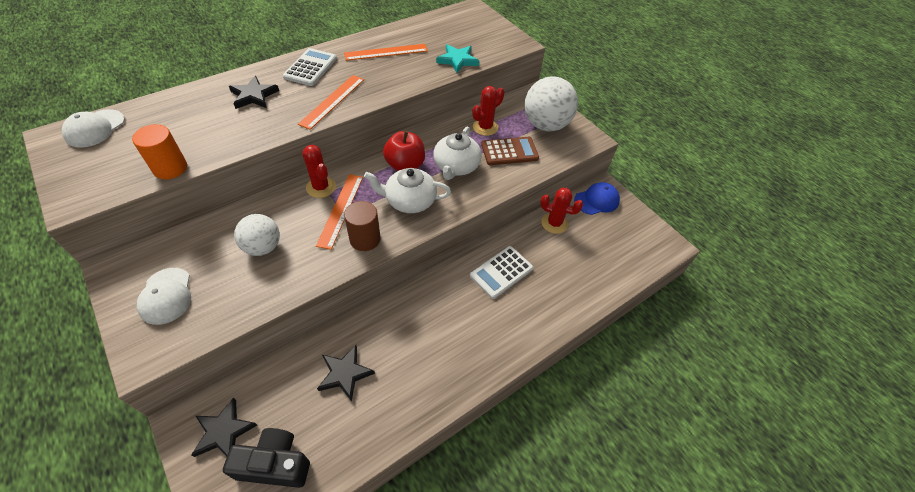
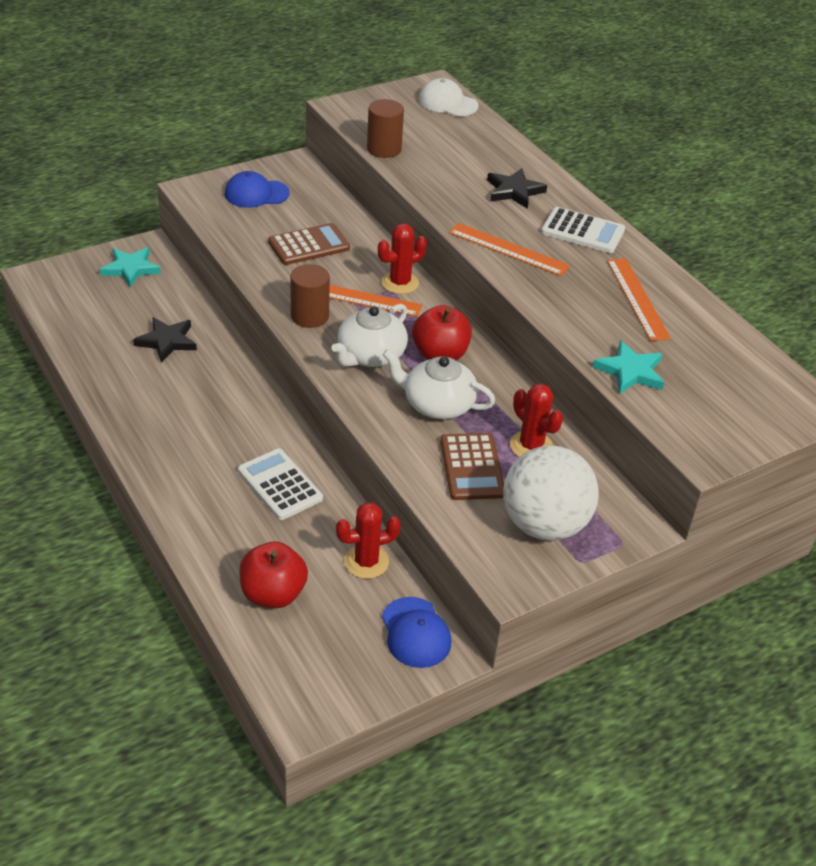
camera: 95 degrees right, 10 degrees down
(166, 296) = (256, 194): white cap -> blue cap
(170, 168) = (384, 149): orange cylinder -> brown cylinder
(224, 431) = (130, 269): black star -> turquoise star
(263, 247) = (309, 245): white ball -> brown calculator
(275, 464) = (88, 299): black camera -> none
(410, 201) = (370, 355): white teapot -> white teapot turned 150 degrees counterclockwise
(554, 223) = (366, 562): red cactus -> red cactus turned 45 degrees clockwise
(593, 266) = (273, 594): none -> red apple

